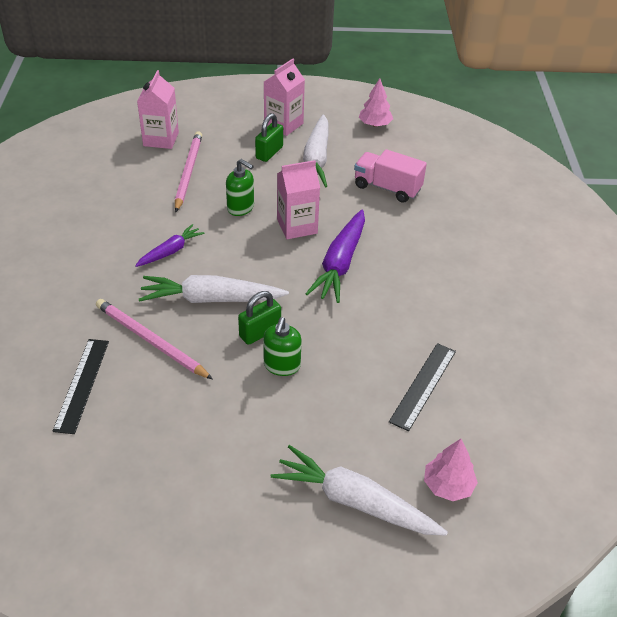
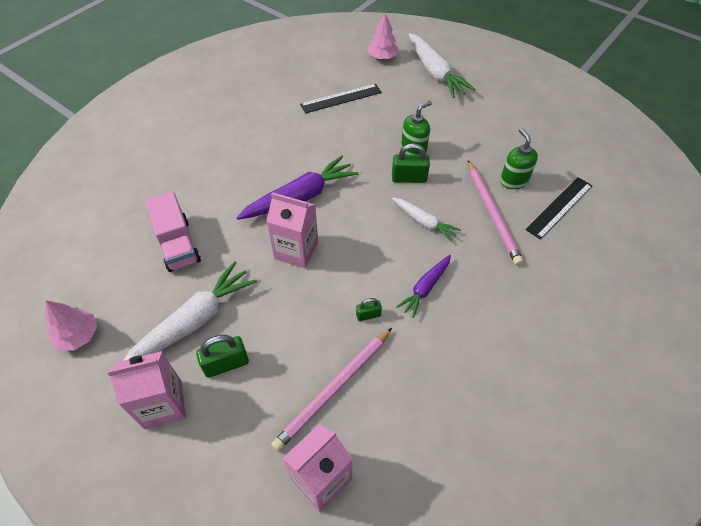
camera: 140 degrees left, 10 degrees up
(170, 251) = (425, 288): purple carrot -> purple carrot turned 45 degrees counterclockwise
(200, 215) = (368, 315): none -> green padlock
(211, 299) = (424, 222): white carrot -> white carrot, size x0.58
(241, 208) = (324, 302): green soap dispenser -> green soap dispenser (513, 181)

